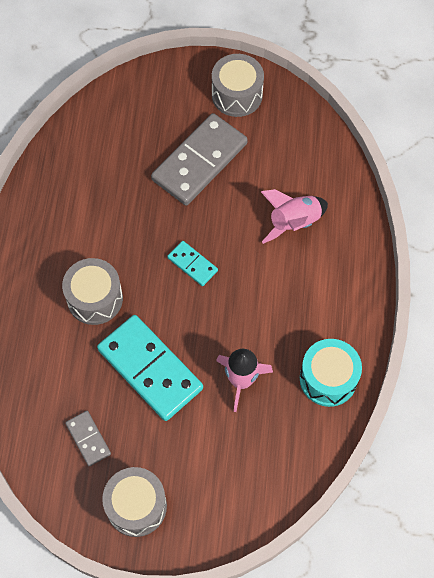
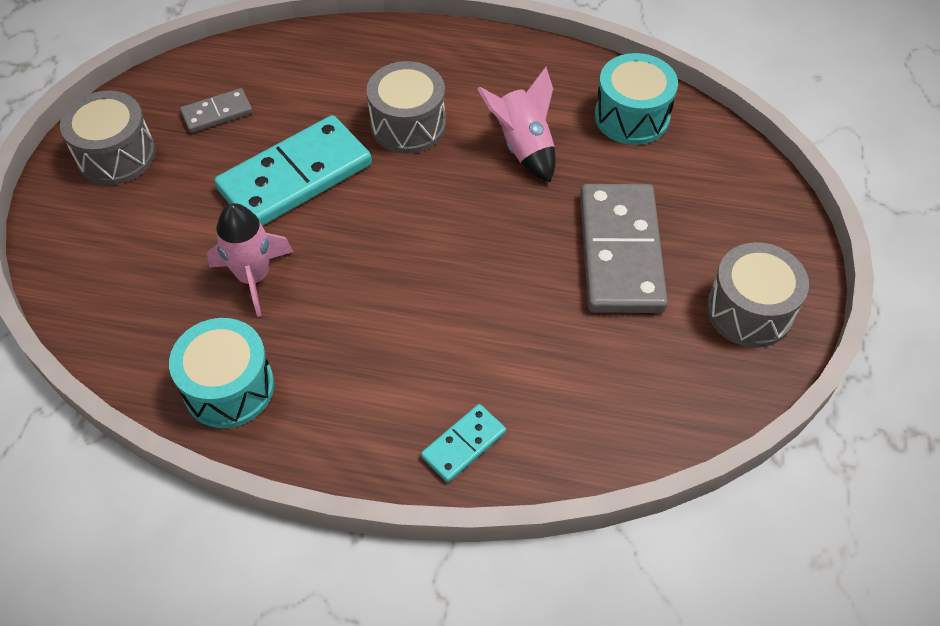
camera: 95 degrees right, 10 degrees down
(80, 155) = (632, 117): none -> turquoise drum
(192, 264) = (445, 232): turquoise domino -> turquoise domino (464, 445)
(199, 161) = (621, 252): grey domino -> grey domino turned 45 degrees clockwise
(294, 222) = (504, 369): pink rocket -> pink rocket (523, 146)

